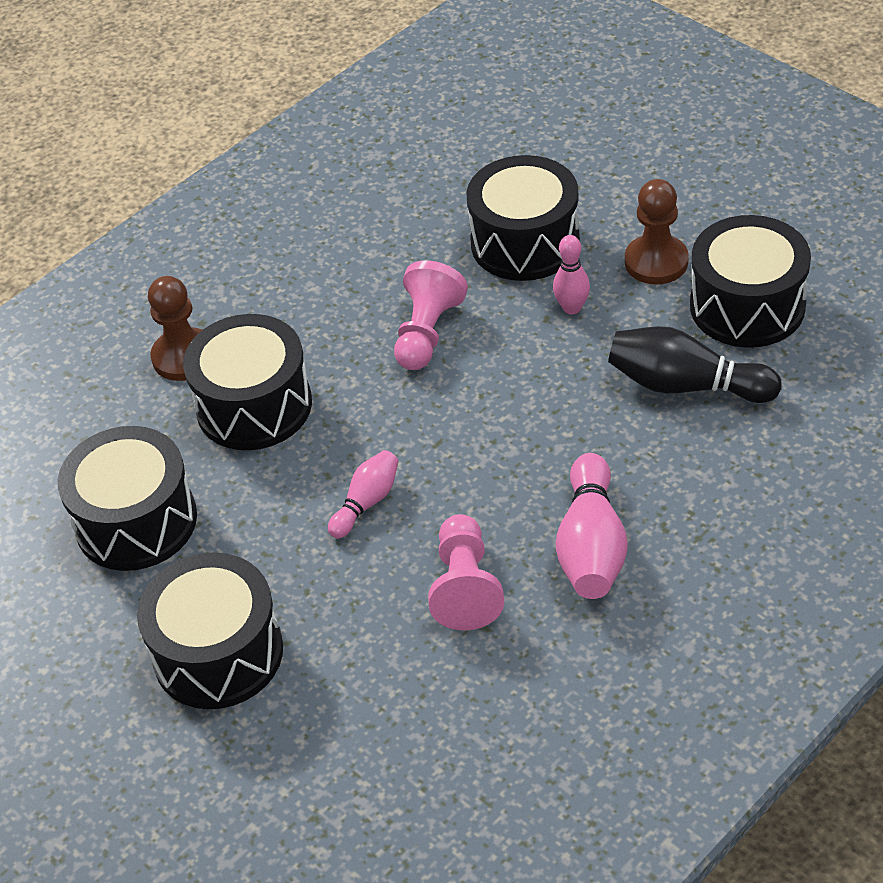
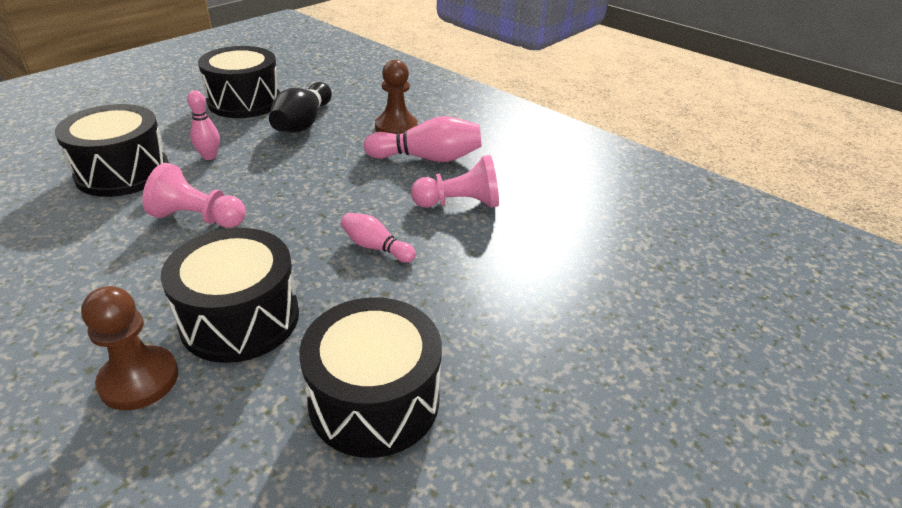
camera: 100 degrees left, 10 degrees down
(218, 653) = (530, 325): black drum -> none
(656, 262) = (184, 126): brown pawn -> brown pawn (396, 127)

